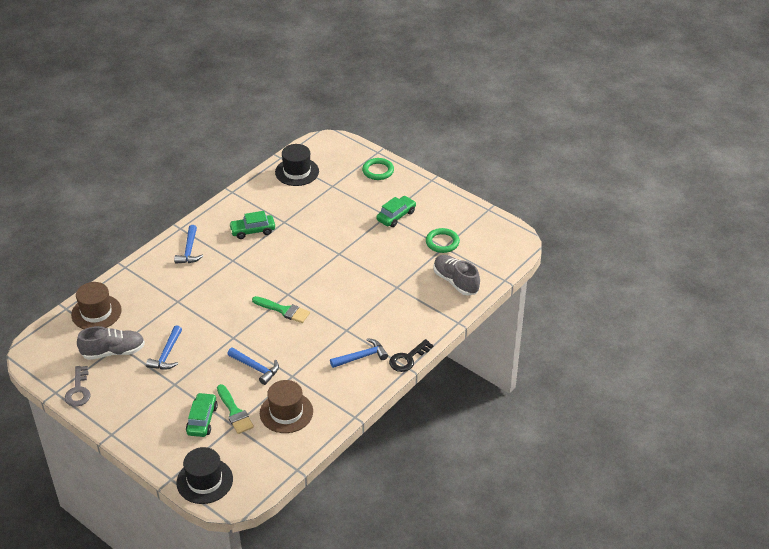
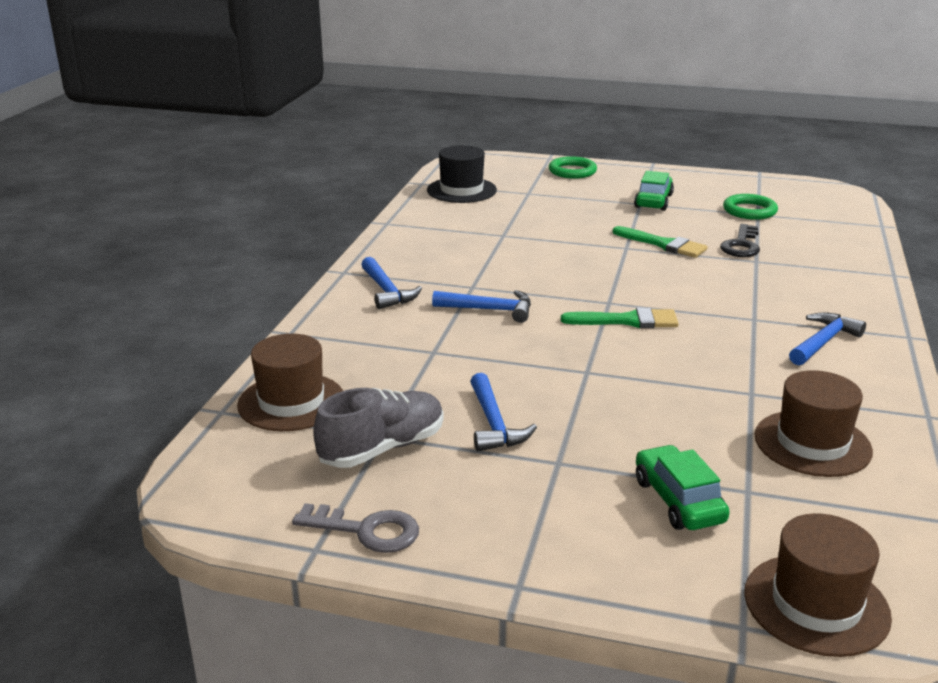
camera: 25 degrees left, 15 degrees down
(78, 390) = (367, 530): grey key -> grey key turned 45 degrees counterclockwise
(204, 481) = (816, 604): black hat -> brown hat
(234, 412) = (723, 470): green brush -> green brush (664, 244)
(253, 231) = (467, 252): green car -> none
(255, 368) = (677, 399): blue hammer -> blue hammer (489, 310)
(408, 359) = (892, 327): black key -> black key (741, 245)
(455, 282) = (825, 239): grey shoe -> none

